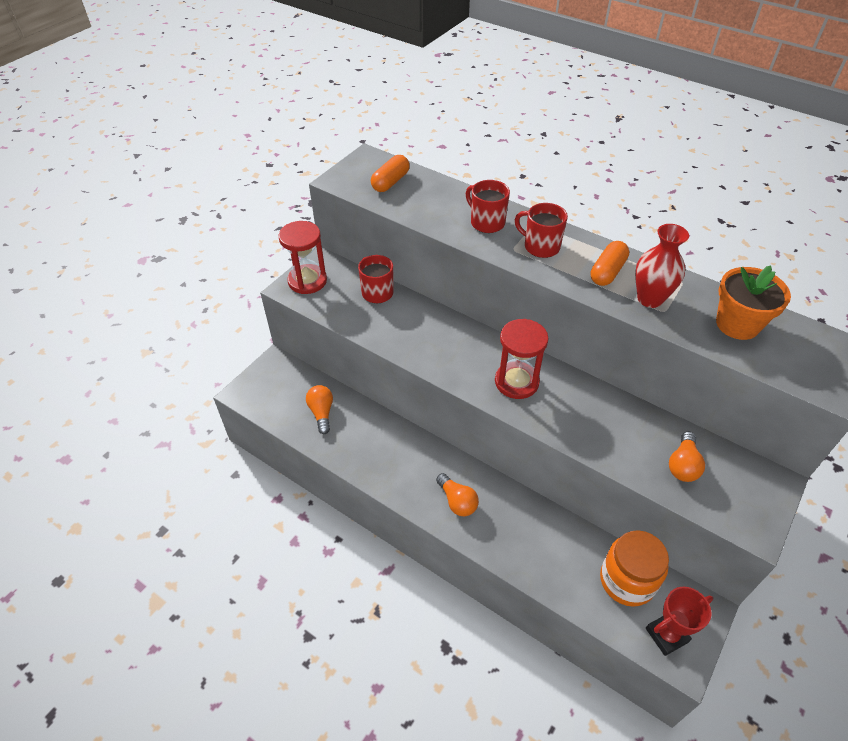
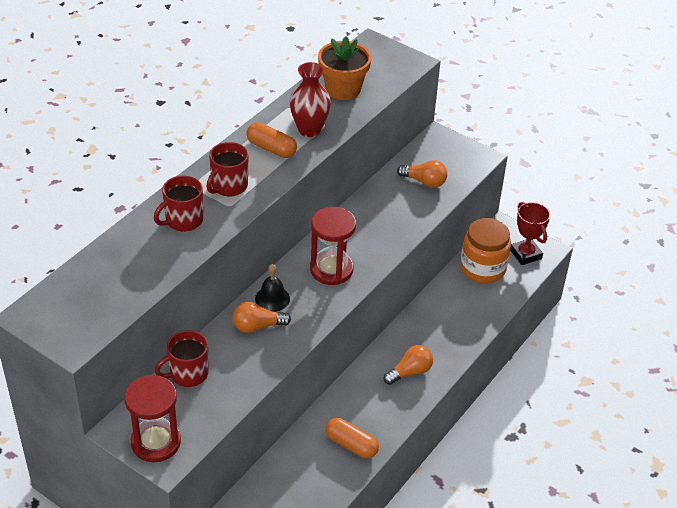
camera: 90 degrees left, 5 degrees down
(321, 413) = (294, 487): orange light bulb -> orange light bulb (257, 326)
(390, 182) = (89, 294): orange capsule -> orange capsule (351, 445)
(470, 340) = (272, 298): none -> black bell

